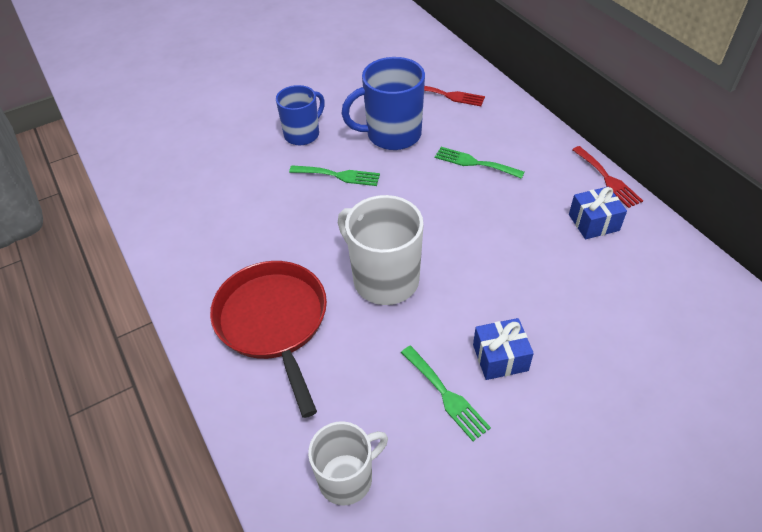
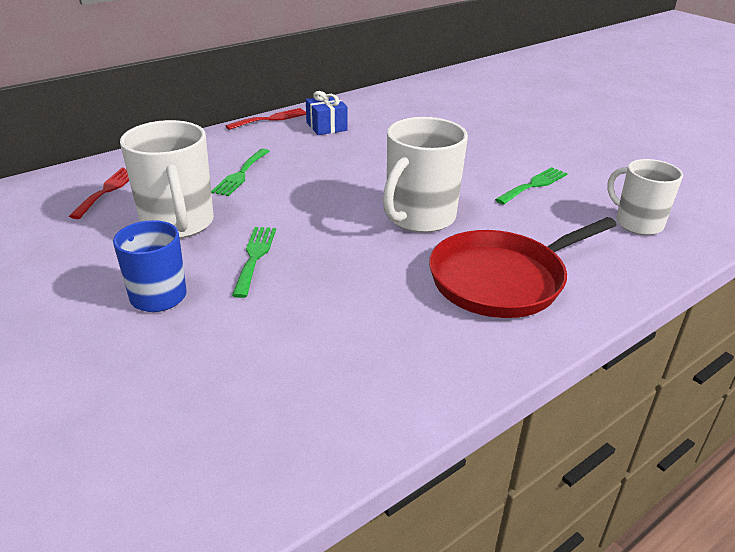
camera: 100 degrees left, 15 degrees down
(392, 135) = (178, 224): blue mug -> white mug
(500, 357) = (485, 164): blue gift -> none

